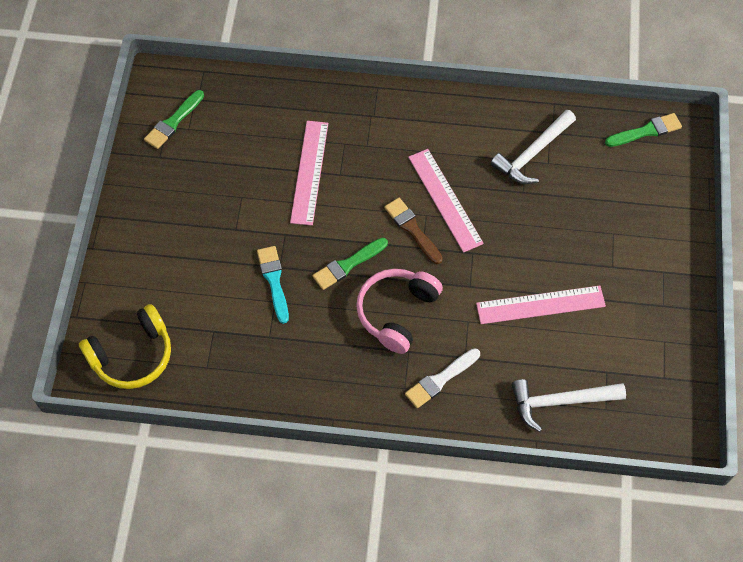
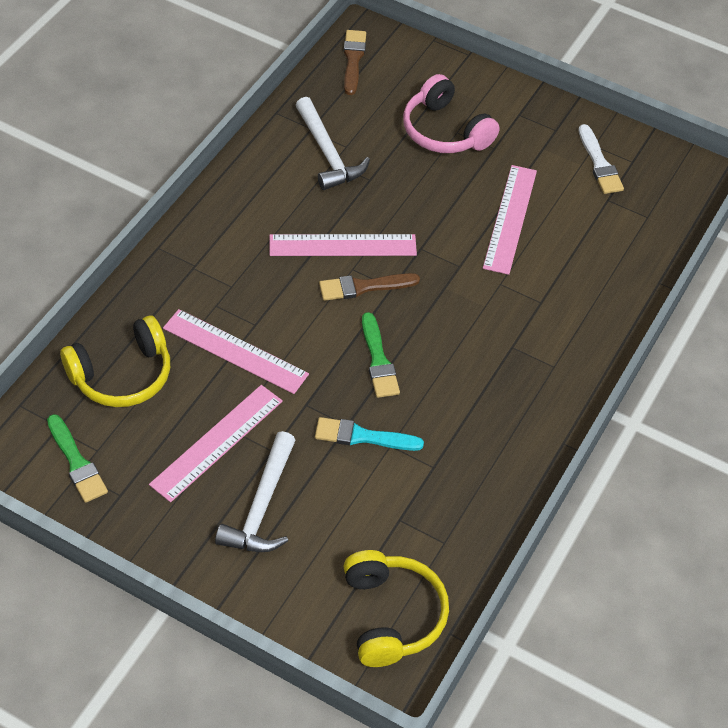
camera: 70 degrees left, 10 degrees down
(226, 194) = (217, 442): none -> pink ruler
(255, 115) = (122, 375): none -> yellow headphones
(397, 312) = (460, 339): pink headphones -> pink headphones (445, 131)
(440, 379) = (558, 332): white brush -> white brush (599, 163)
(560, 402) = (625, 247): white hammer -> white hammer (262, 506)
(646, 131) = (353, 60): green brush -> brown brush

